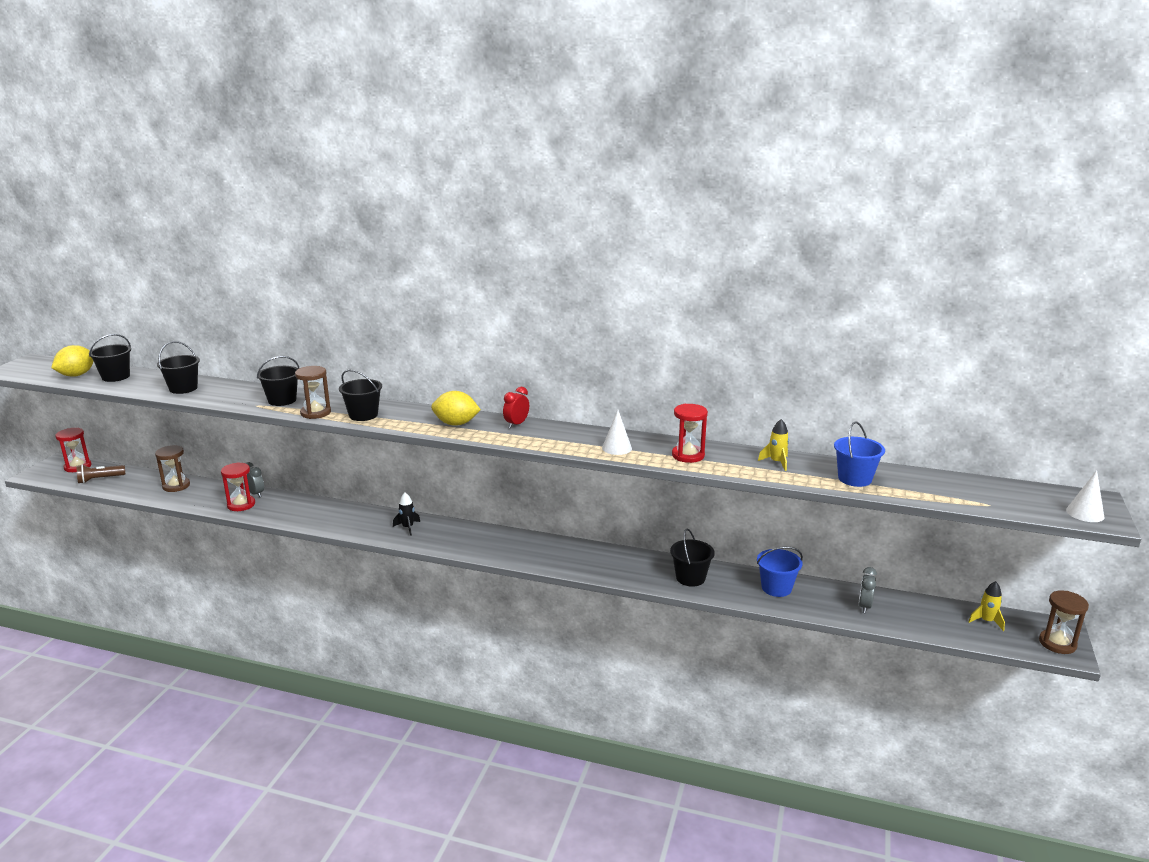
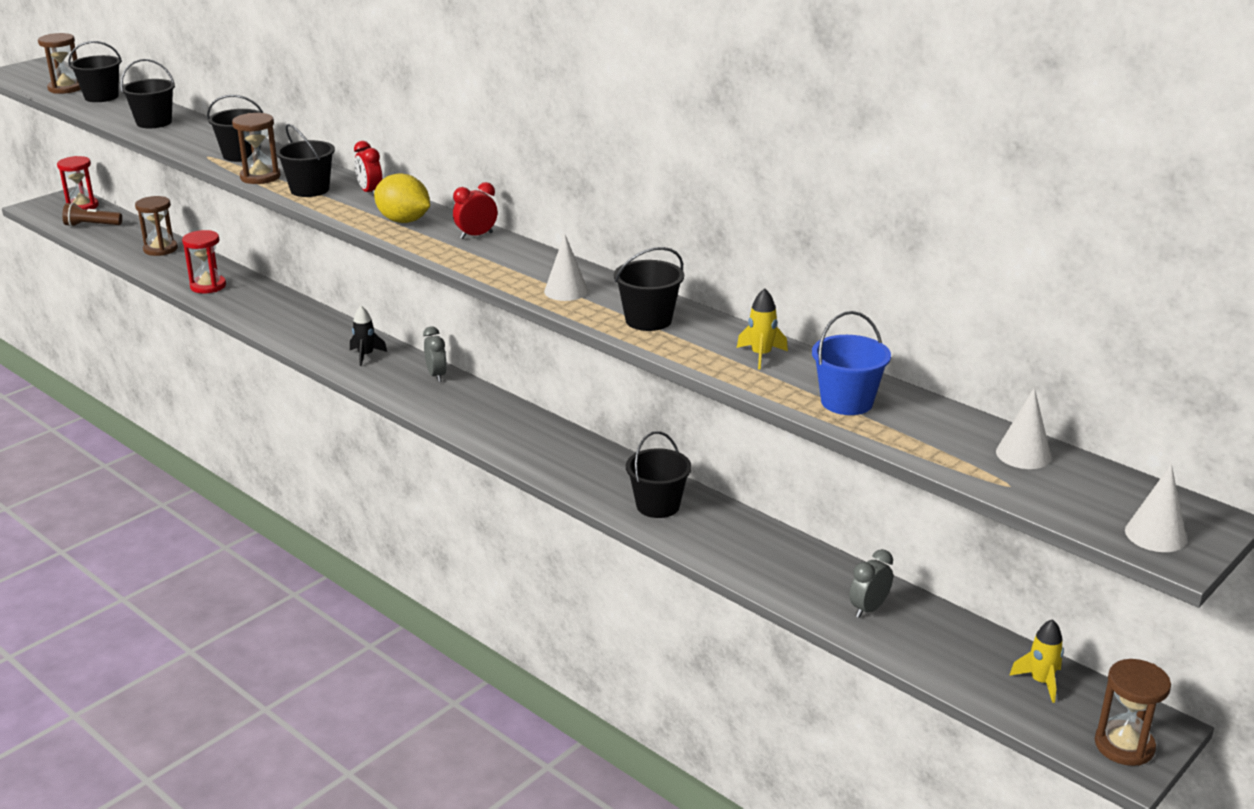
camera: 25 degrees right, 5 degrees up
(76, 375) = (66, 88): yellow lemon -> brown hourglass
(255, 494) = (235, 276): grey clock -> grey clock (436, 375)
(409, 409) = (370, 192): none -> red clock
(688, 455) = (648, 320): red hourglass -> black bucket
(776, 588) = (764, 550): blue bucket -> none
(974, 486) = (1023, 454): none -> white cone

